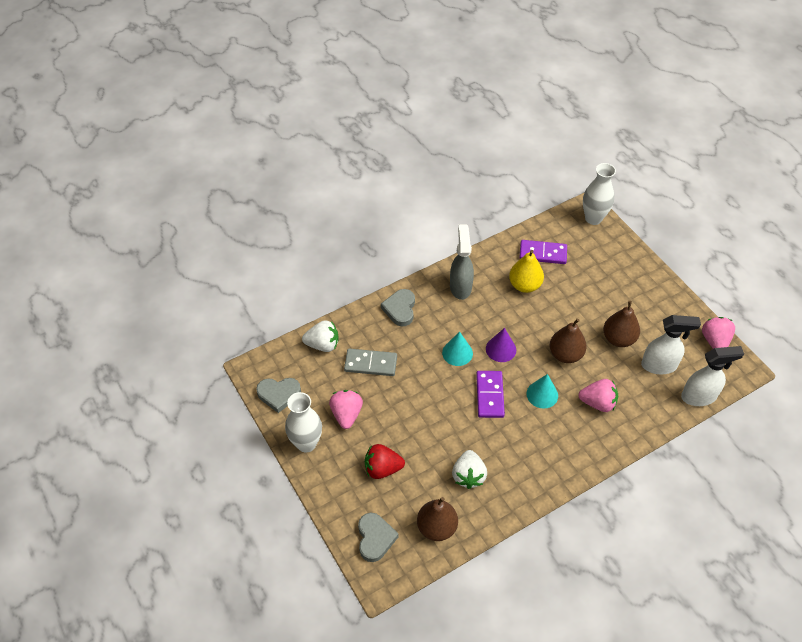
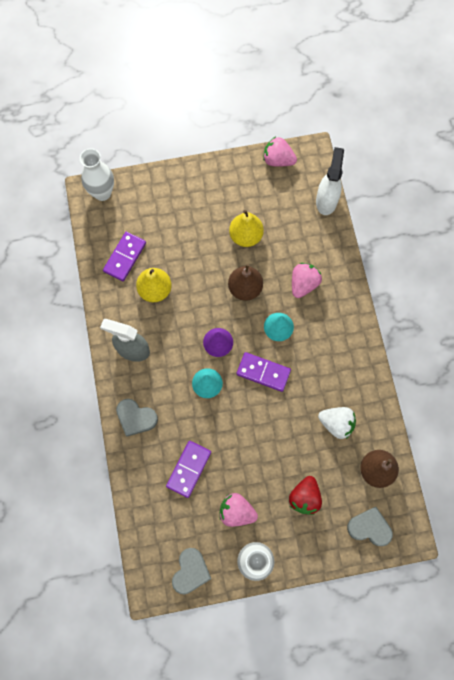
camera: 70 degrees left, 20 degrees up
(323, 344) = (148, 509): white strawberry -> none
(370, 364) = (188, 469): grey domino -> purple domino
(618, 339) = (246, 236): brown pear -> yellow pear
(659, 365) = (285, 216): white spray bottle -> none

